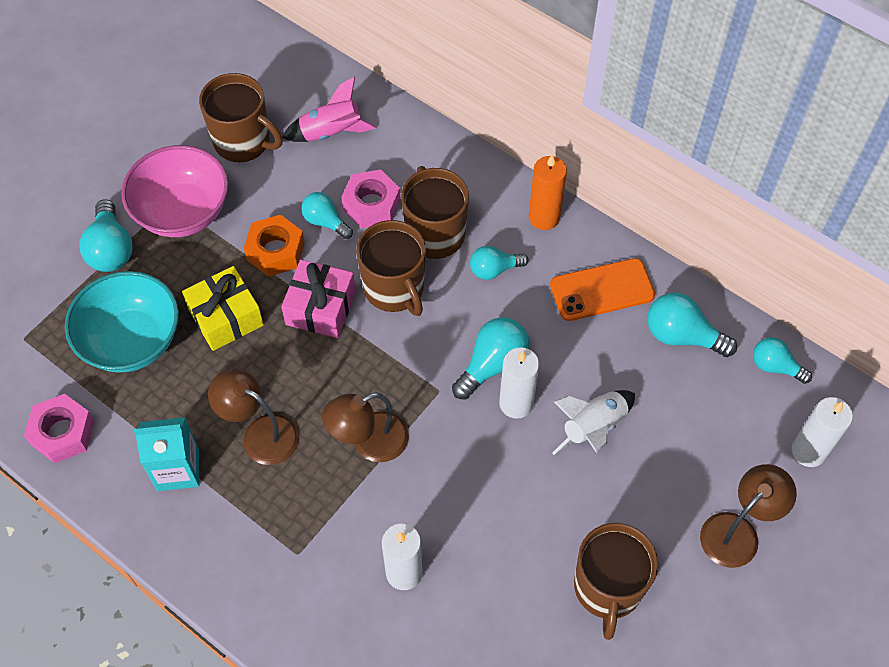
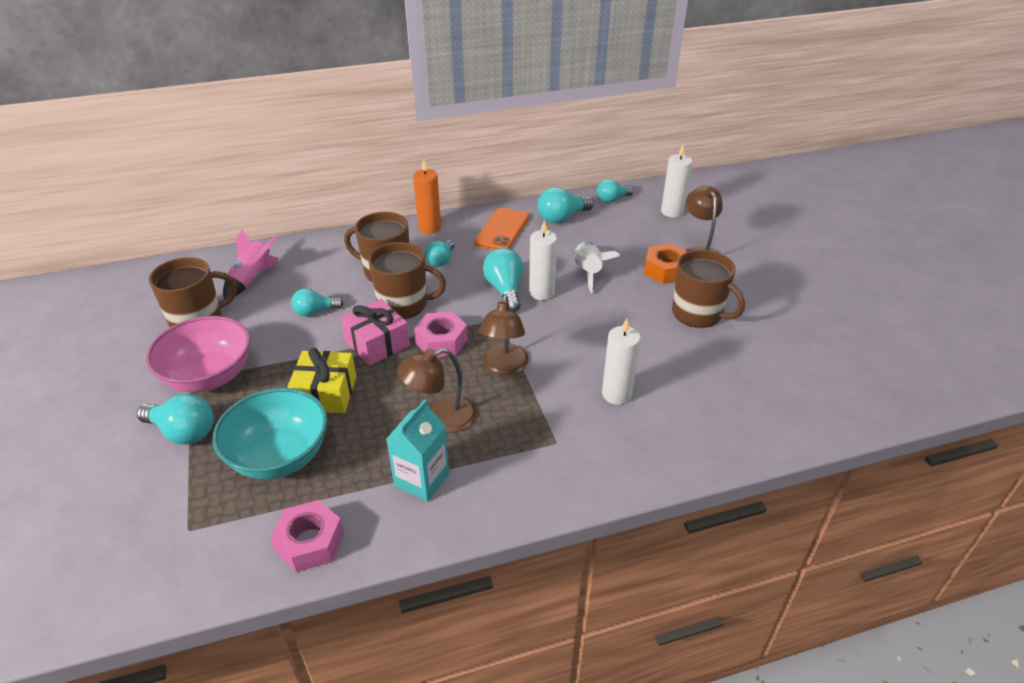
camera: 55 degrees left, 20 degrees down
(275, 251) = (306, 344): orange nut -> orange nut (665, 270)
(371, 205) = (330, 286): pink nut -> pink nut (441, 341)

